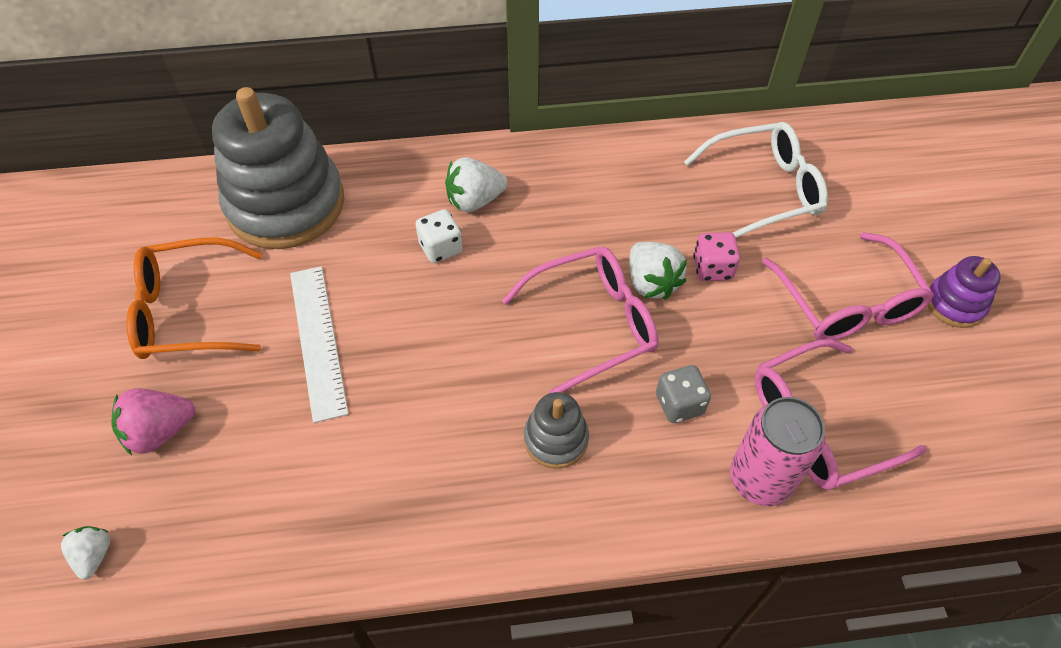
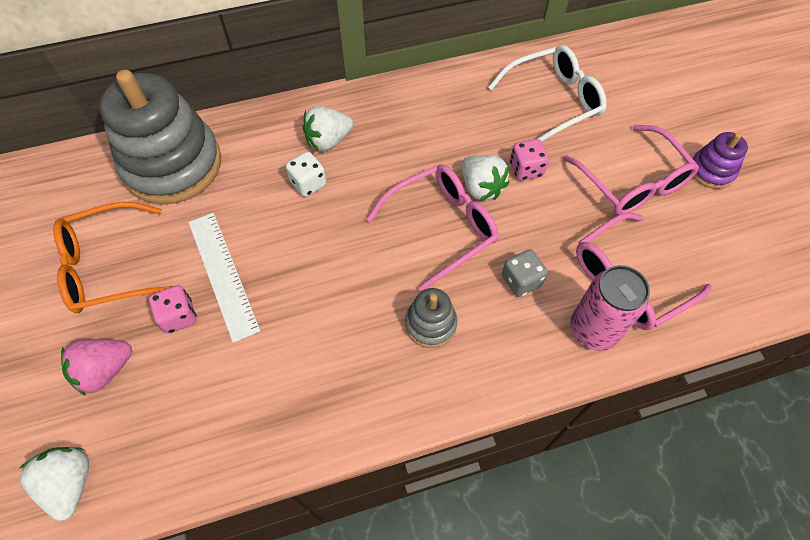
camera: 10 degrees left, 5 degrees up
(94, 555) = (70, 483): white strawberry -> white strawberry, size x1.61
(257, 382) = (179, 316): none -> pink dice

